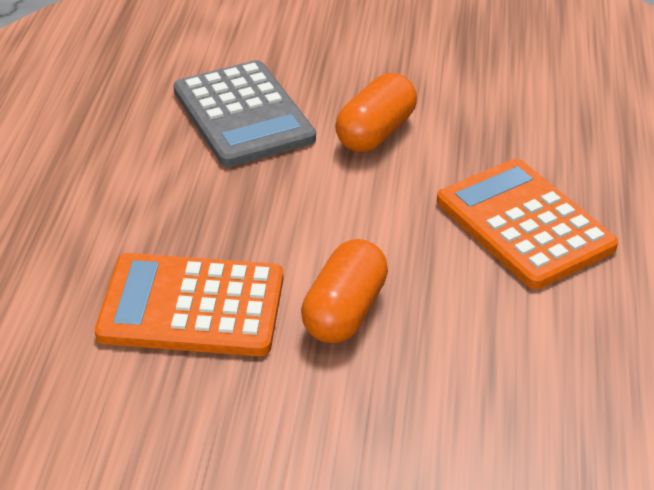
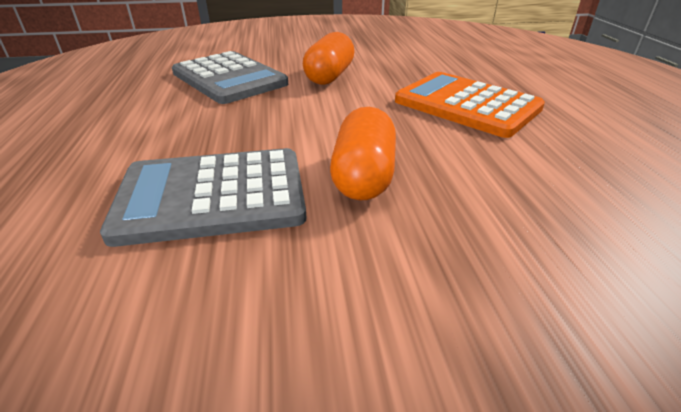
camera: 15 degrees left, 5 degrees down
(192, 306) = (212, 196): orange calculator -> grey calculator

